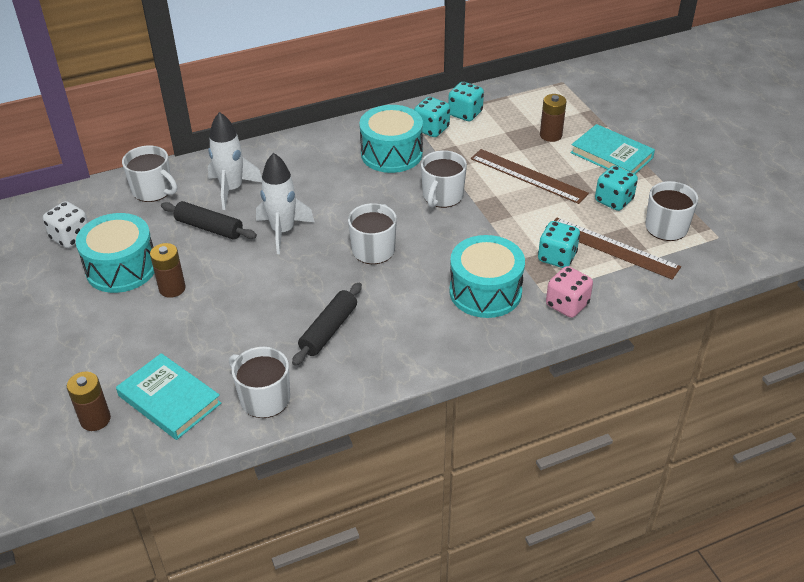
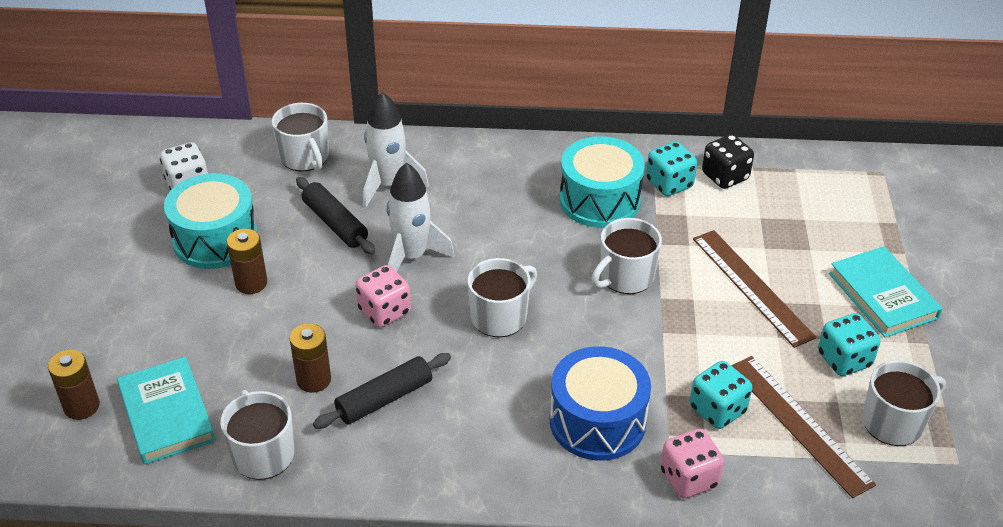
camera: 25 degrees right, 0 degrees up
(288, 274) = (384, 311): none -> pink dice
(465, 114) = (725, 176): turquoise dice -> black dice
(485, 292) = (597, 421): turquoise drum -> blue drum
(550, 135) = (818, 241): brown battery -> brown battery (313, 380)

